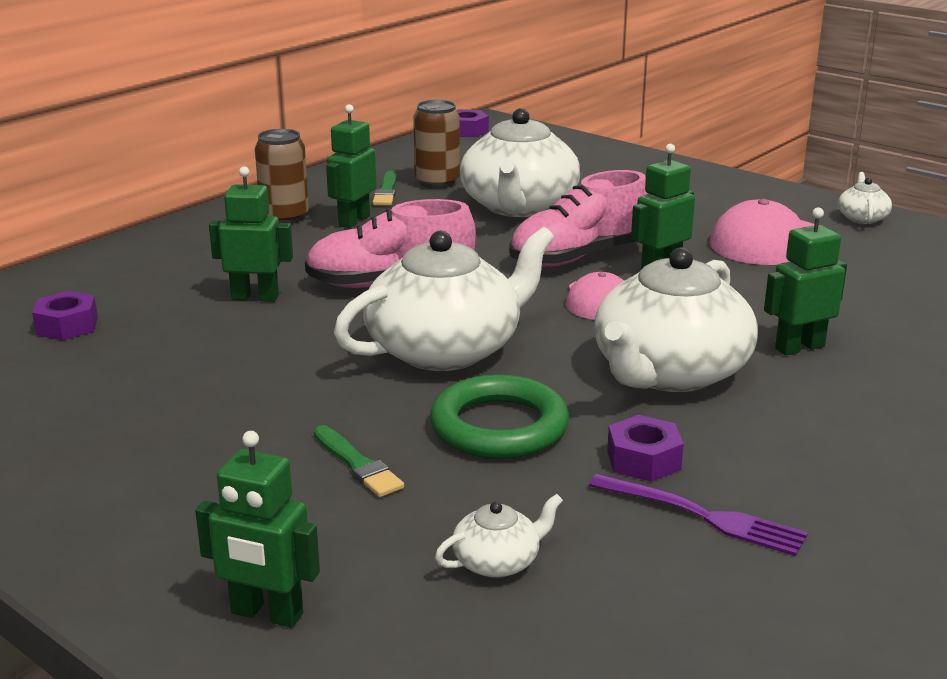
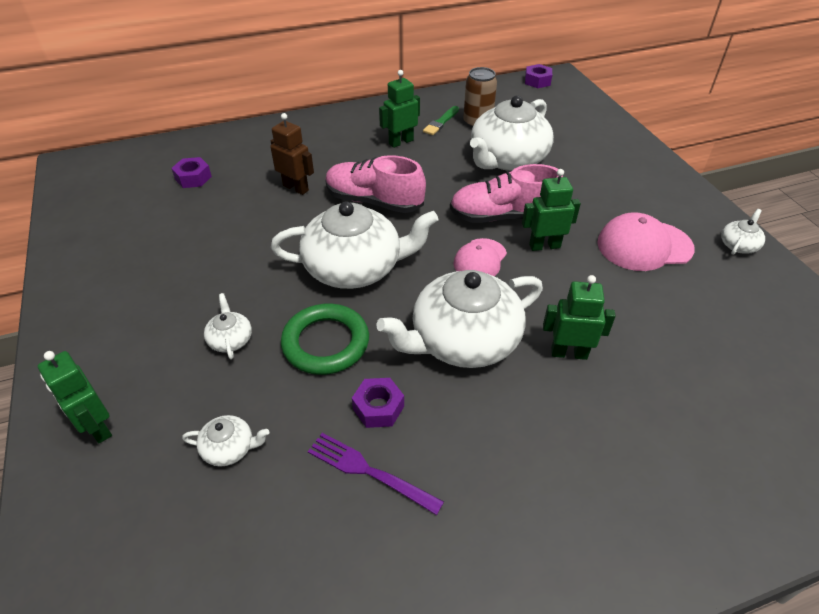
camera: 30 degrees right, 20 degrees up
(255, 297) = (296, 188): green robot -> brown robot
(284, 217) = (367, 127): brown can -> none
(357, 464) = (230, 339): green brush -> white teapot
(704, 516) = (368, 471): purple fork -> purple fork turned 150 degrees clockwise

